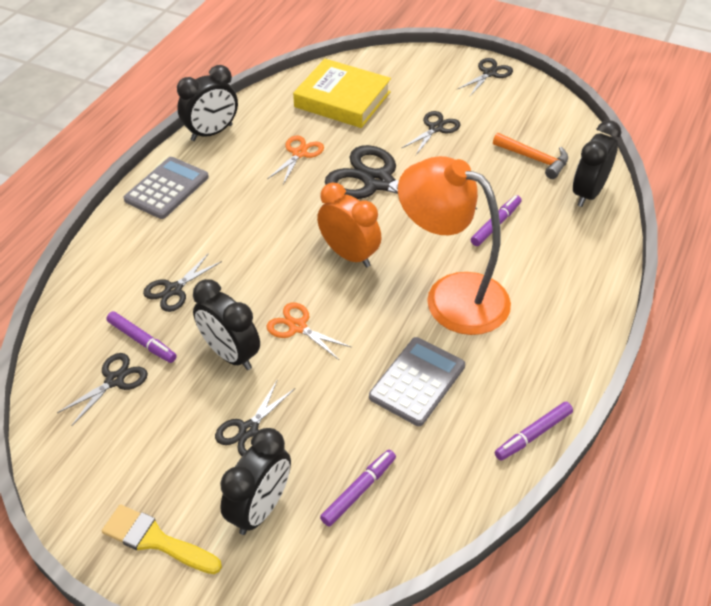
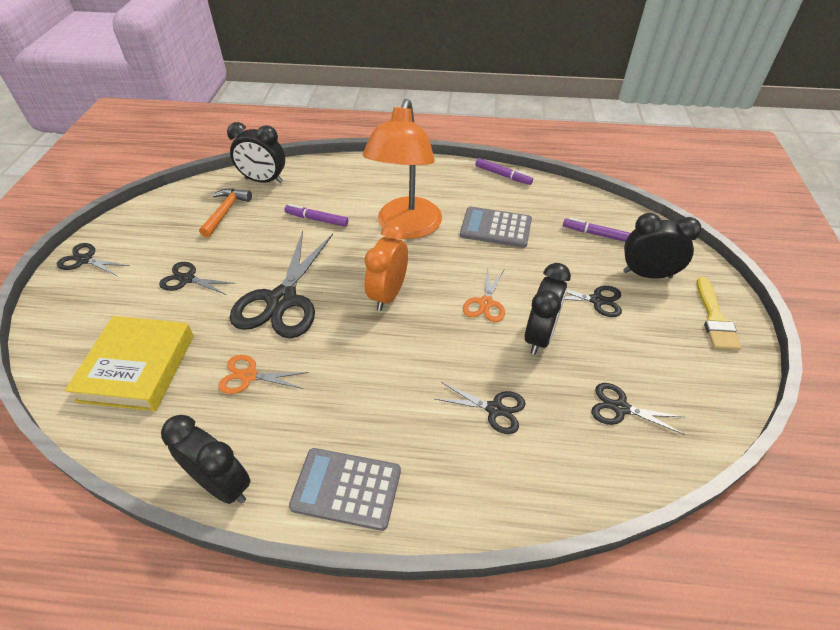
camera: 110 degrees left, 0 degrees up
(142, 341) = (567, 407): purple marker -> none

